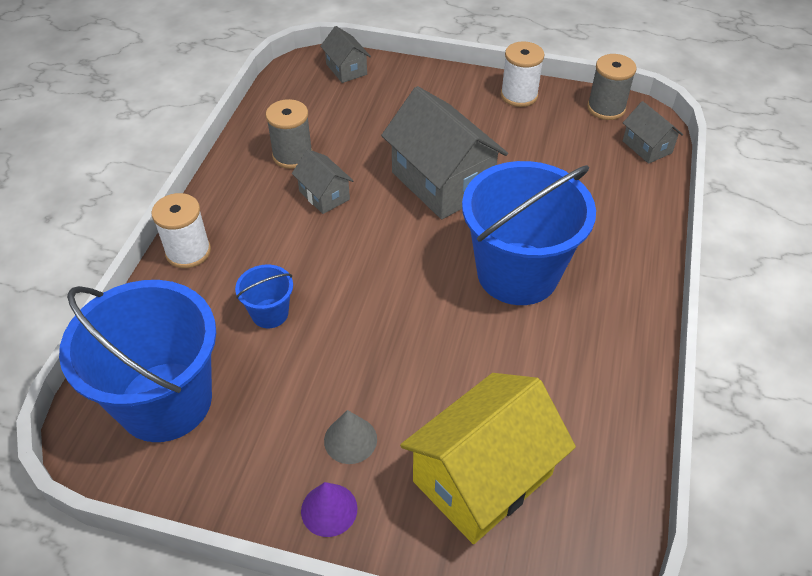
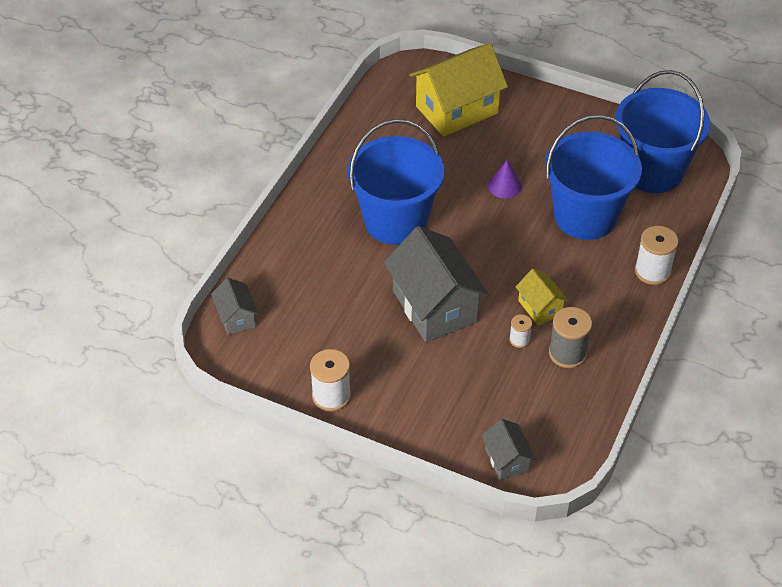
camera: 170 degrees left, 0 degrees up
(270, 313) = (585, 216): blue bucket -> blue bucket, size x2.29
(324, 195) = (540, 307): grey house -> yellow house
(329, 509) = (548, 107): purple cone -> purple cone (504, 186)
(344, 162) = (519, 340): none -> white spool
(350, 440) = (533, 137): grey cone -> none
(606, 108) = (251, 367): grey spool -> none

